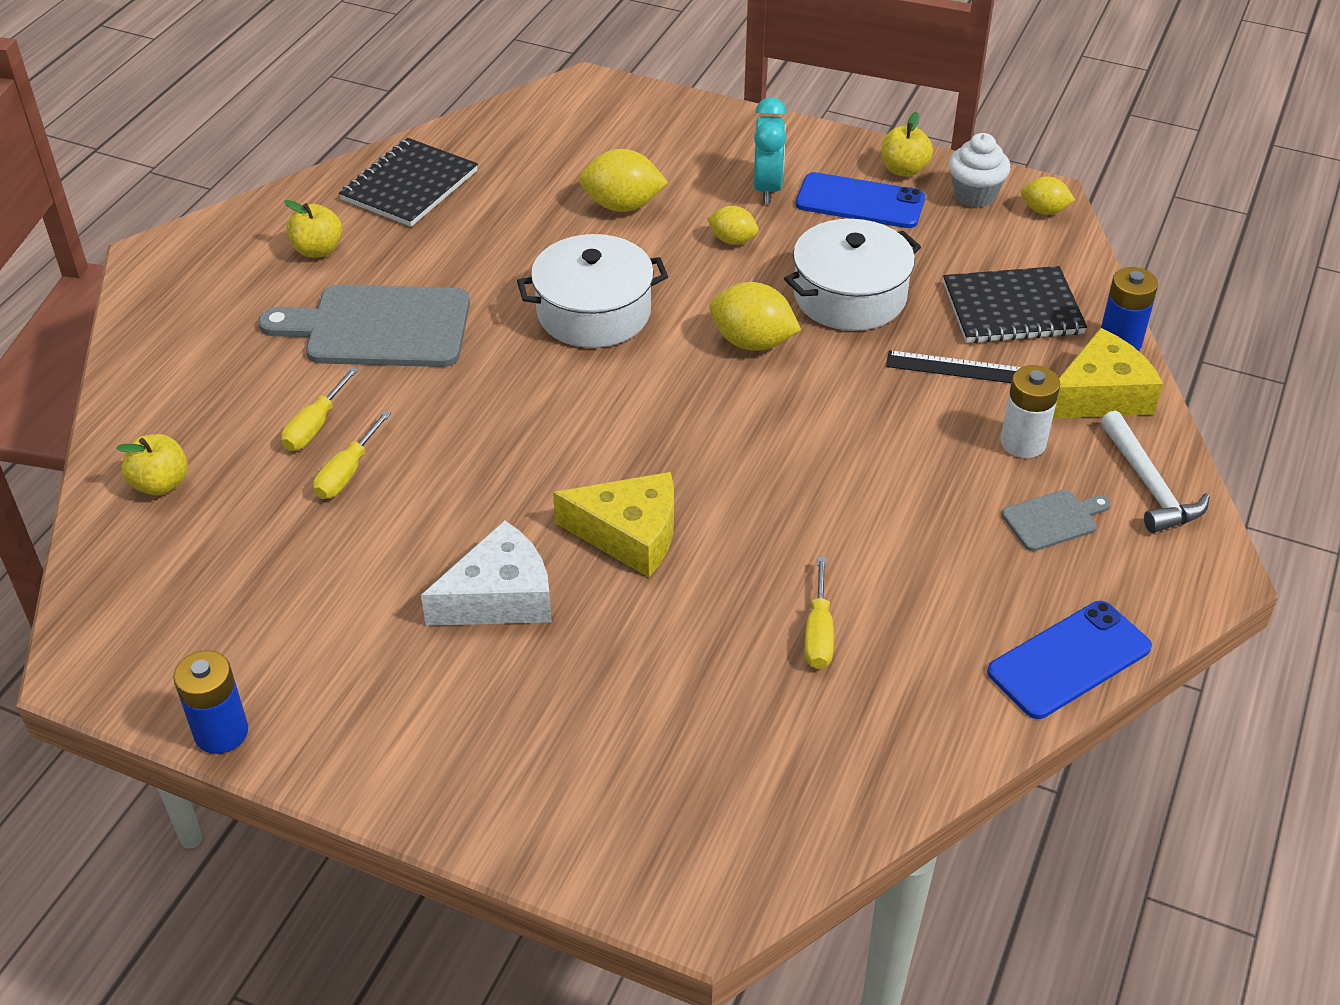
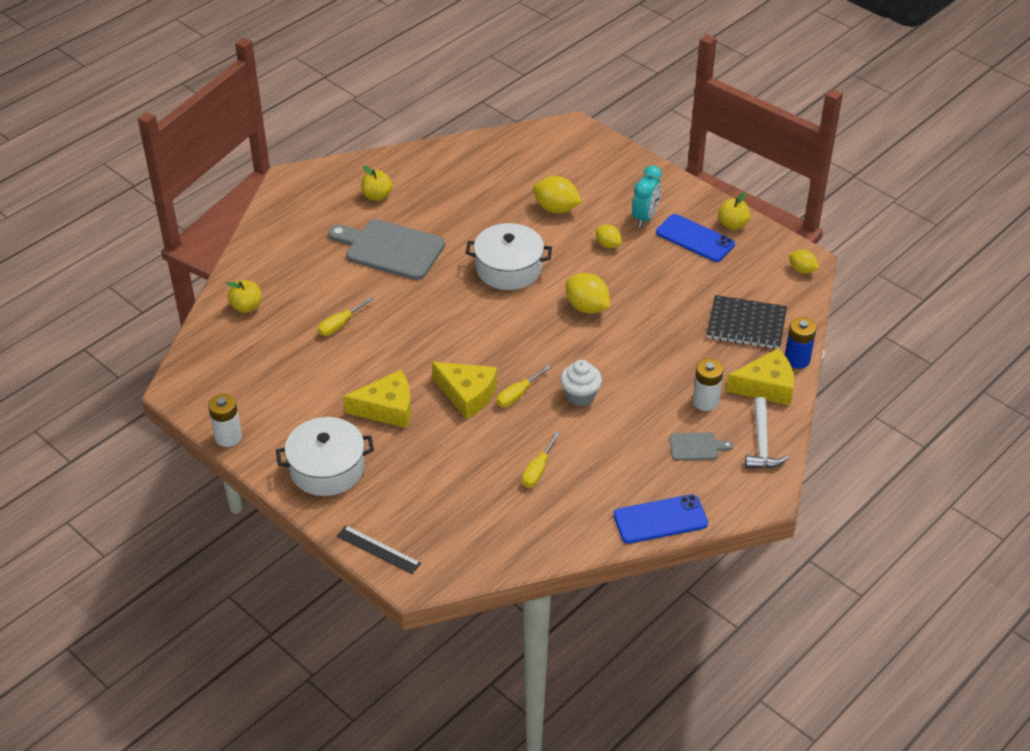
camera: 20 degrees right, 0 degrees up
(221, 732) = (228, 437): blue battery -> white battery
(315, 425) = (335, 295): yellow screwdriver -> yellow screwdriver (518, 394)
(409, 185) = (443, 168): black notebook -> none
(500, 597) = (387, 408): white cheese -> yellow cheese
(849, 296) = (656, 294): white pot -> white pot (327, 468)
(956, 368) = (693, 350): black ruler -> black ruler (378, 549)
(974, 195) = (766, 250): white cupcake -> white cupcake (580, 396)

